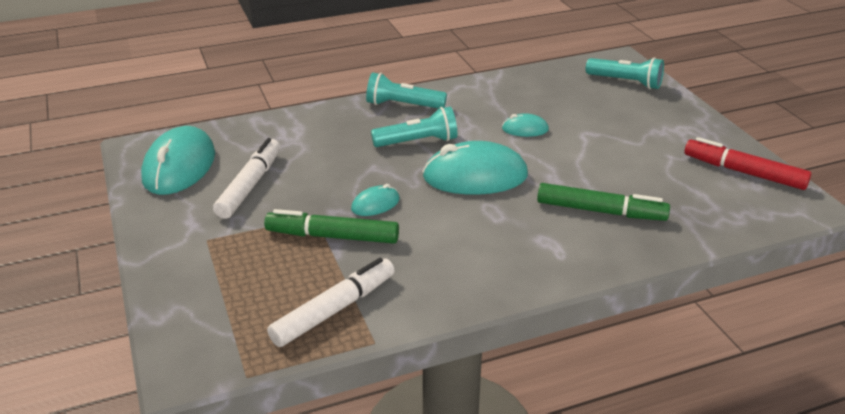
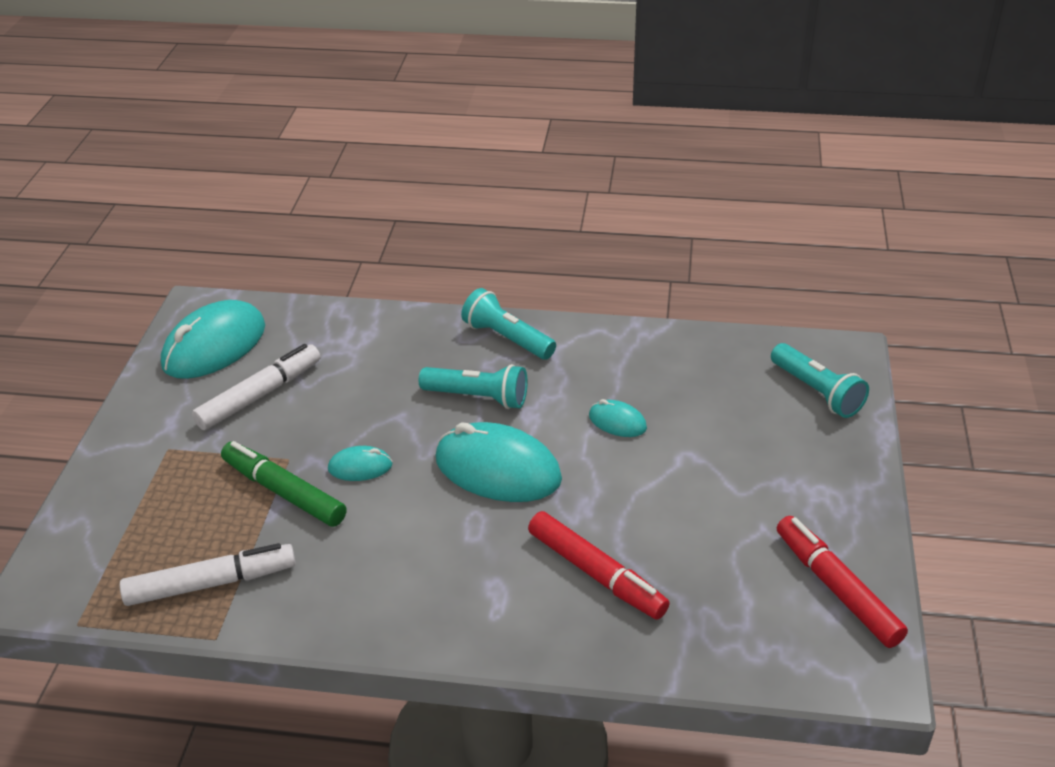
camera: 30 degrees right, 5 degrees up
(600, 211) = (596, 574): green marker -> red marker

